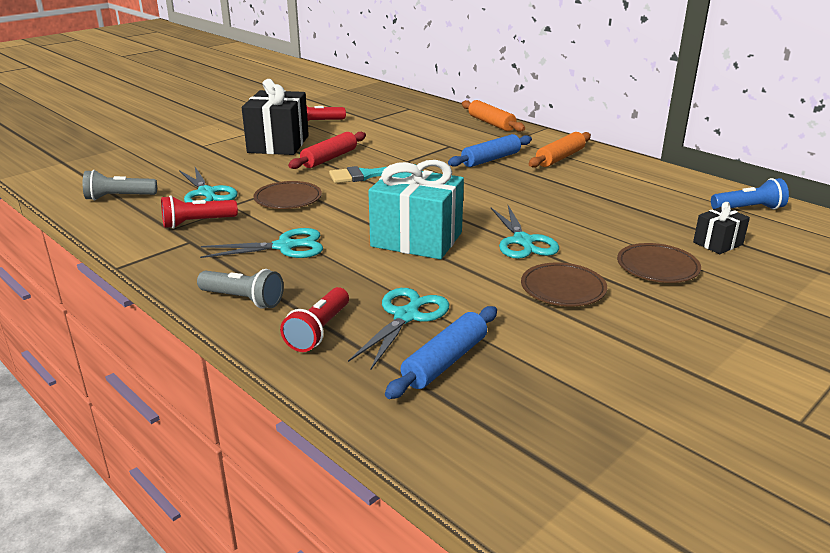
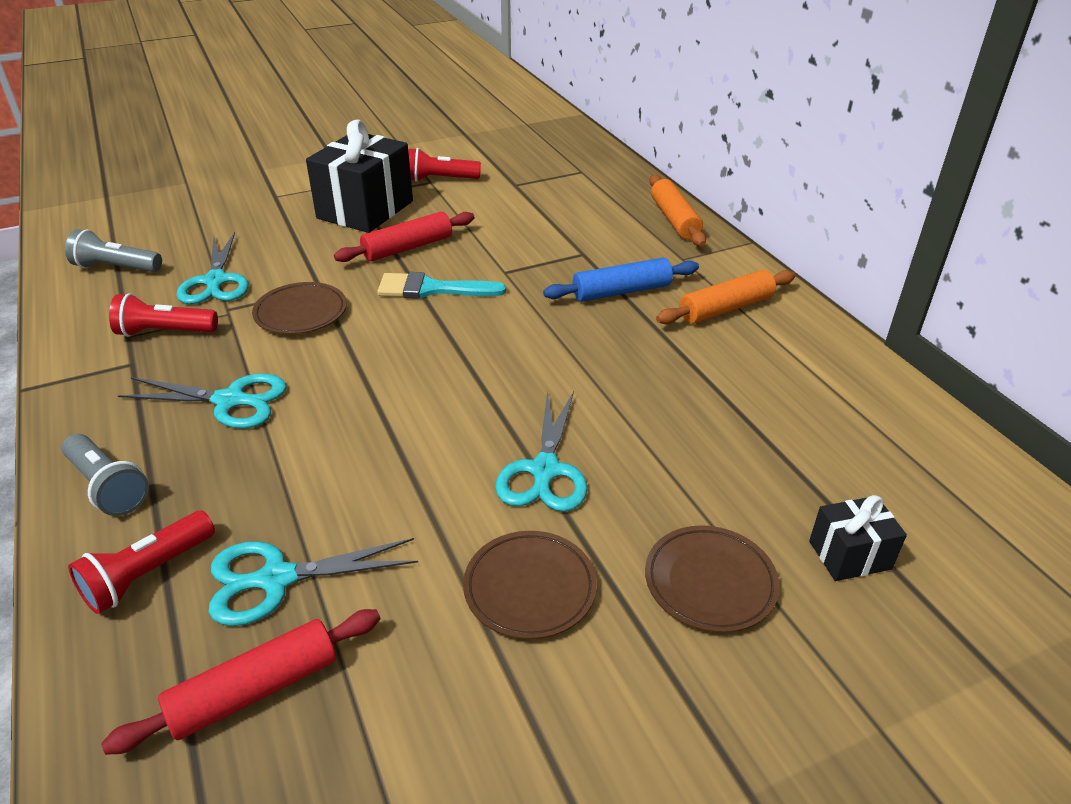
camera: 20 degrees right, 10 degrees up
(406, 316) = (276, 579): turquoise scissors -> turquoise scissors turned 150 degrees counterclockwise
(416, 239) = (402, 429): turquoise gift -> none
(445, 361) = (255, 690): blue rolling pin -> red rolling pin
(748, 209) = (960, 488): blue flashlight -> none

